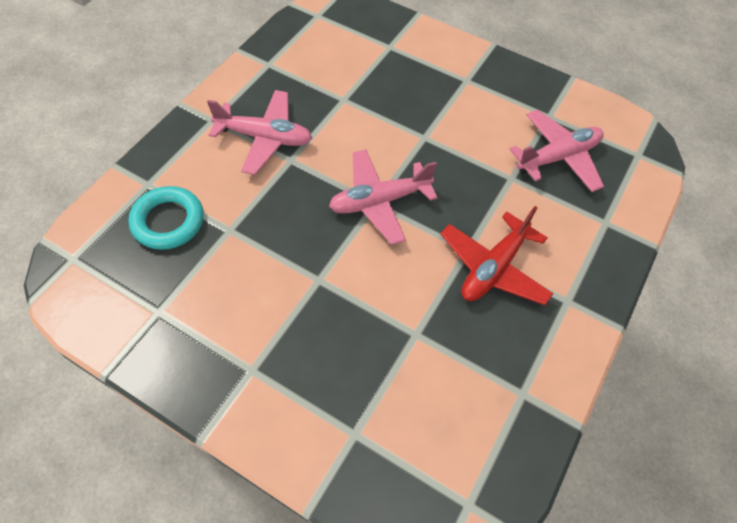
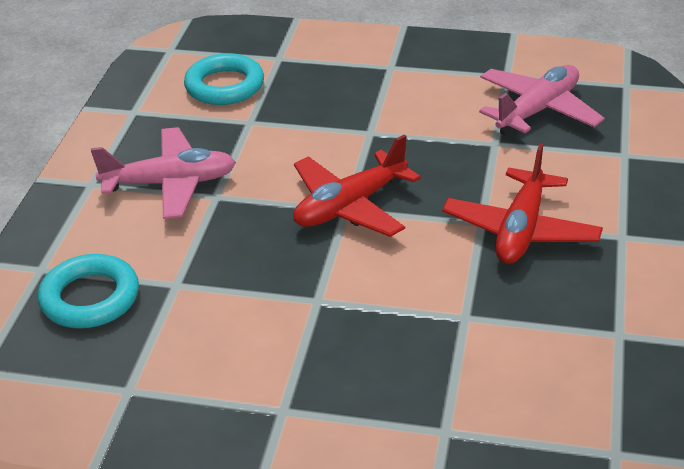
camera: 15 degrees left, 20 degrees down
(340, 60) = (224, 86): none -> turquoise ring
(379, 201) = (350, 206): pink plane -> red plane

